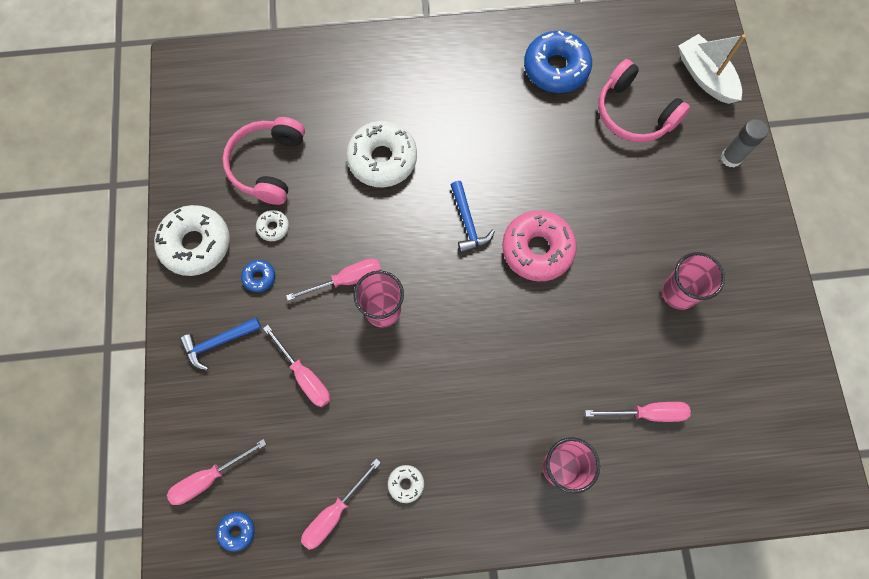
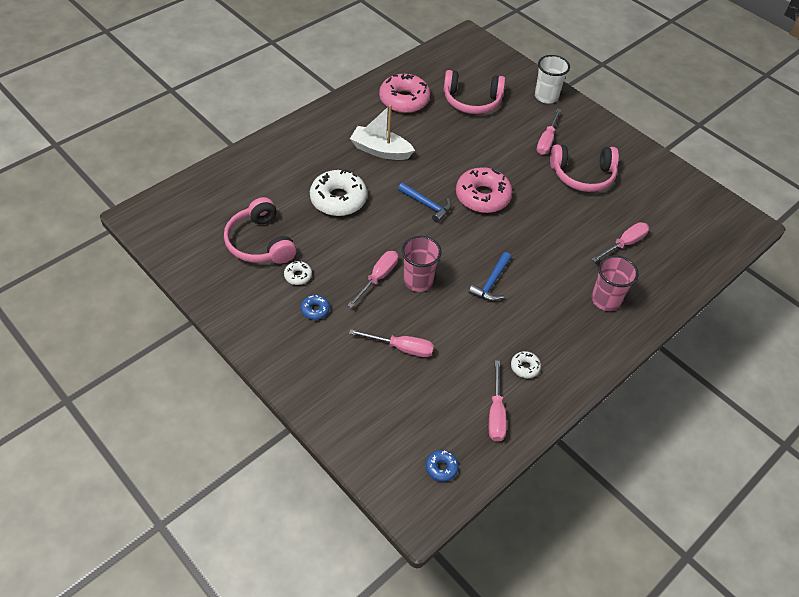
camera: 40 degrees left, 20 degrees down
(196, 244) = (249, 316): white donut -> none
(209, 478) = (391, 449): pink screwdriver -> pink screwdriver (546, 141)
(218, 342) = (321, 364): blue hammer -> blue hammer (491, 282)
(556, 68) = (404, 100): blue donut -> pink donut
(678, 293) = (582, 175): pink cup -> pink headphones
(705, 77) = (494, 65): white boat -> white boat (380, 150)
(731, 158) = (546, 97): grey glue stick -> white cup

